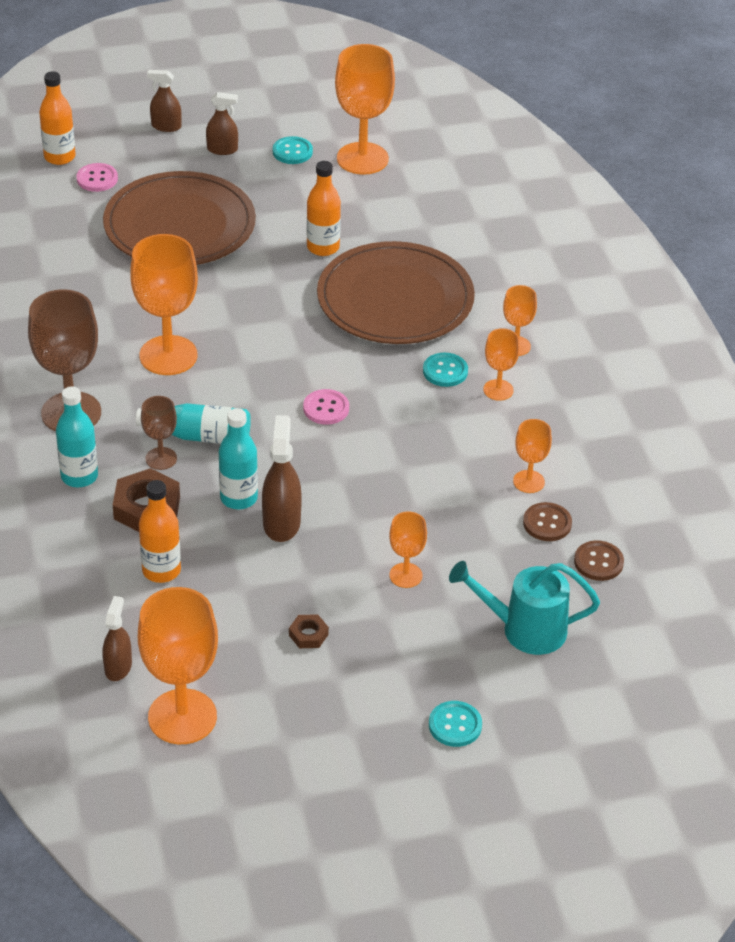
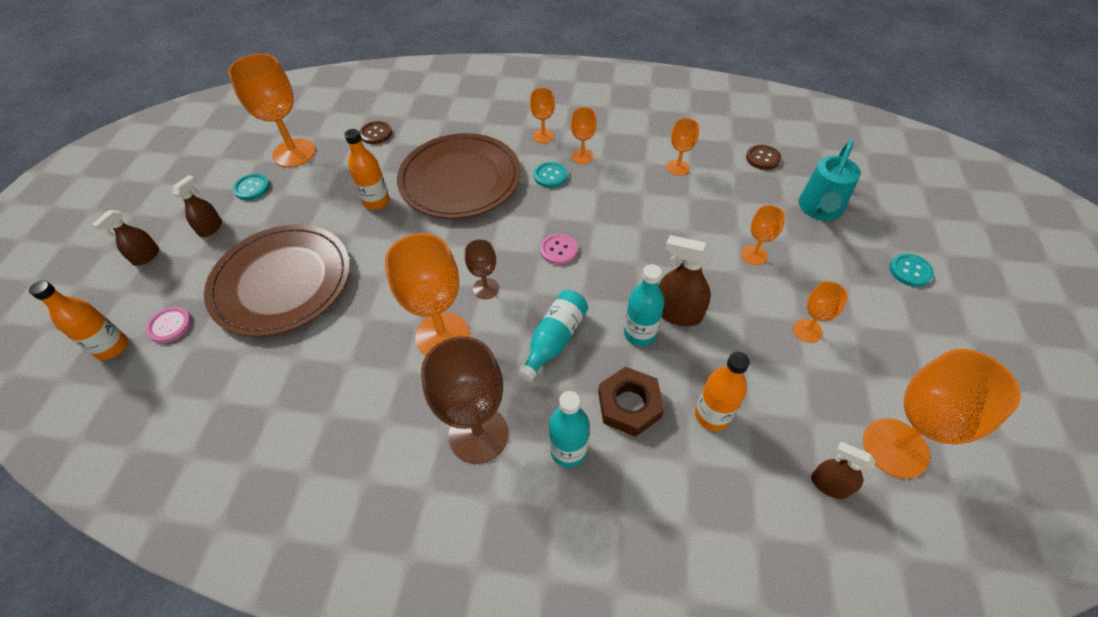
camera: 65 degrees left, 10 degrees up
(161, 458) = (570, 377): brown goblet -> brown goblet (486, 288)
(308, 635) = (807, 331): brown nut -> orange goblet
(547, 523) = (720, 170): brown button -> brown button (376, 133)

